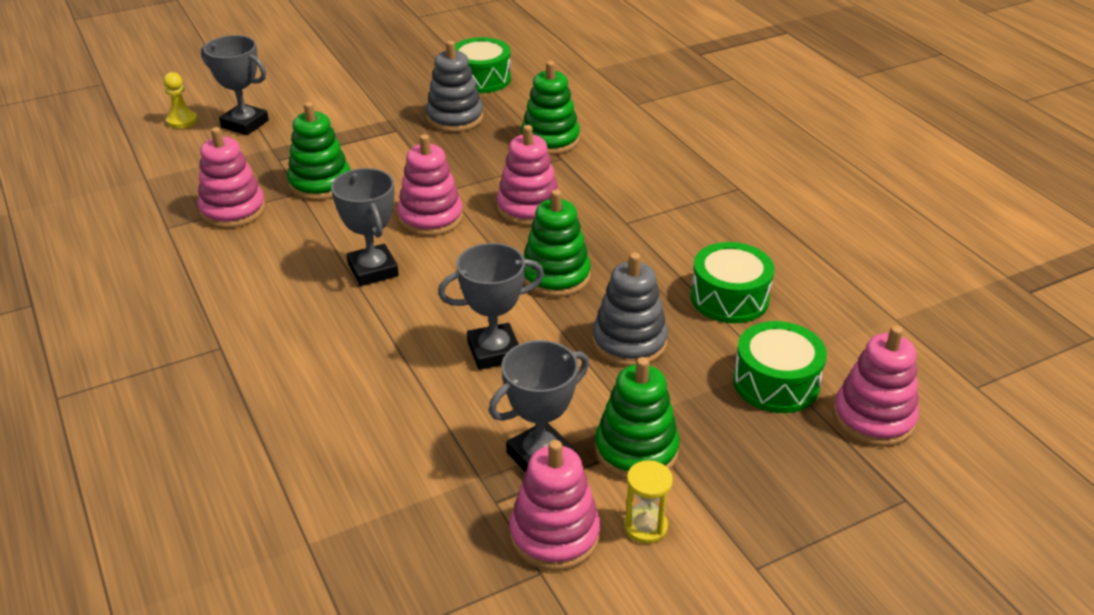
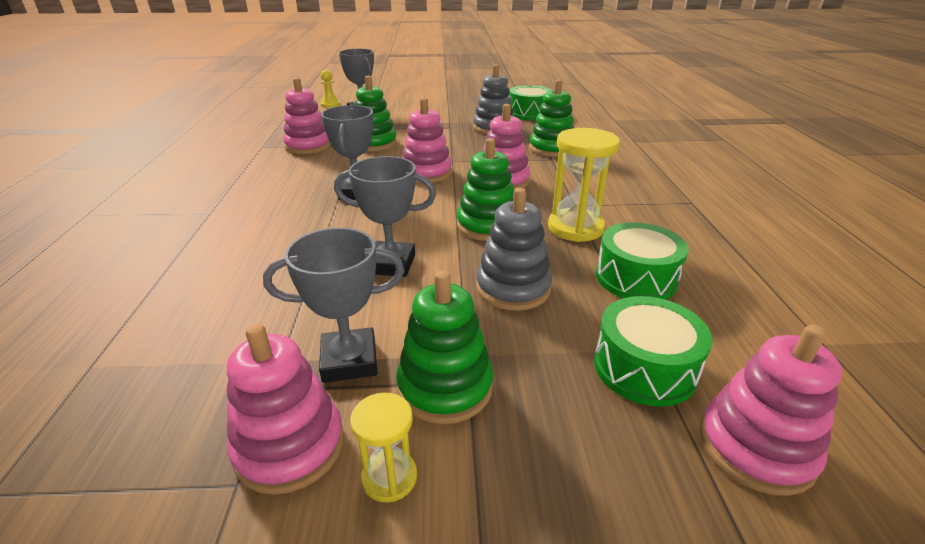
camera: 25 degrees right, 5 degrees down
(644, 254) = (575, 228): none -> yellow hourglass

